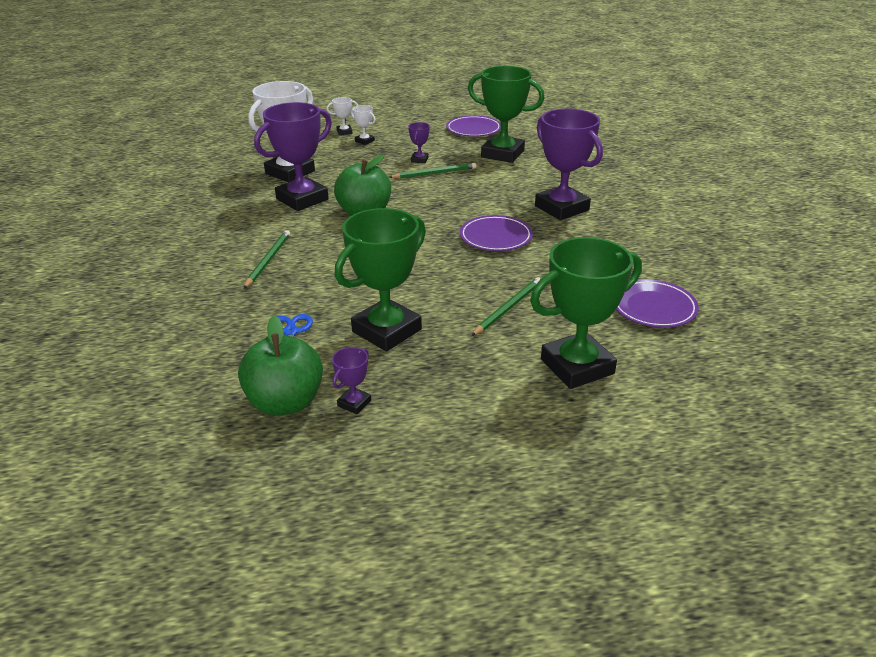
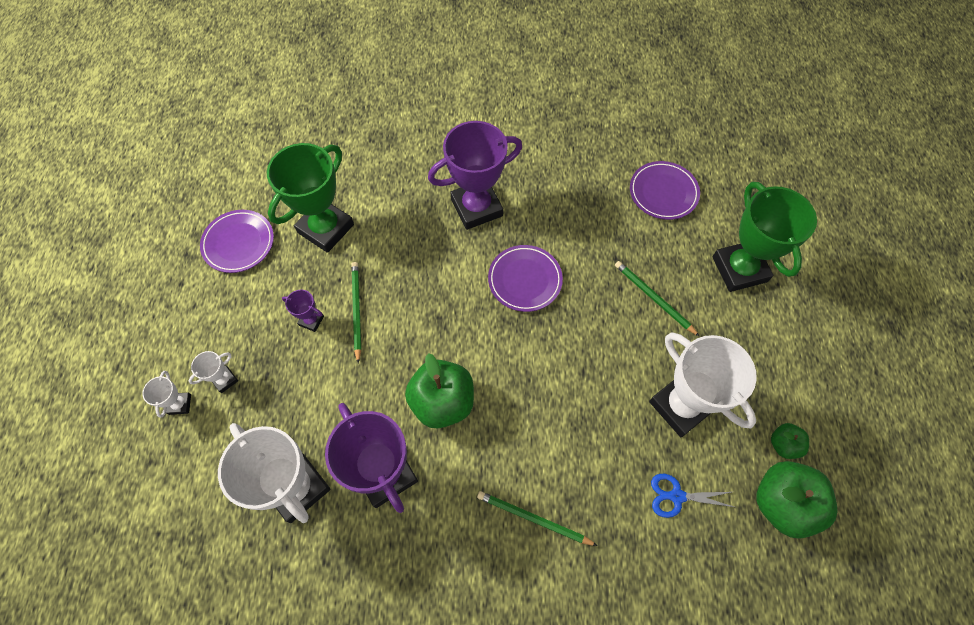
camera: 80 degrees left, 30 degrees up
(354, 403) = (783, 444): purple trophy -> green apple
(386, 330) = (681, 406): green trophy -> white trophy

